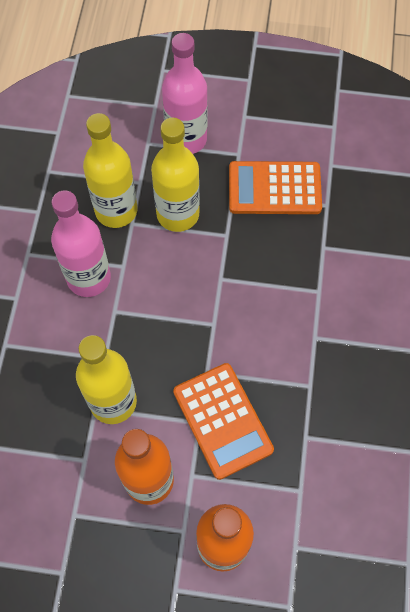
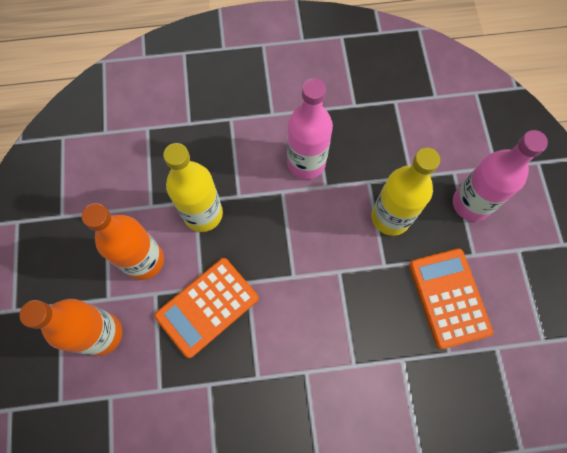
camera: 75 degrees right, 5 degrees up
(116, 210) = (376, 165): yellow bottle -> none

